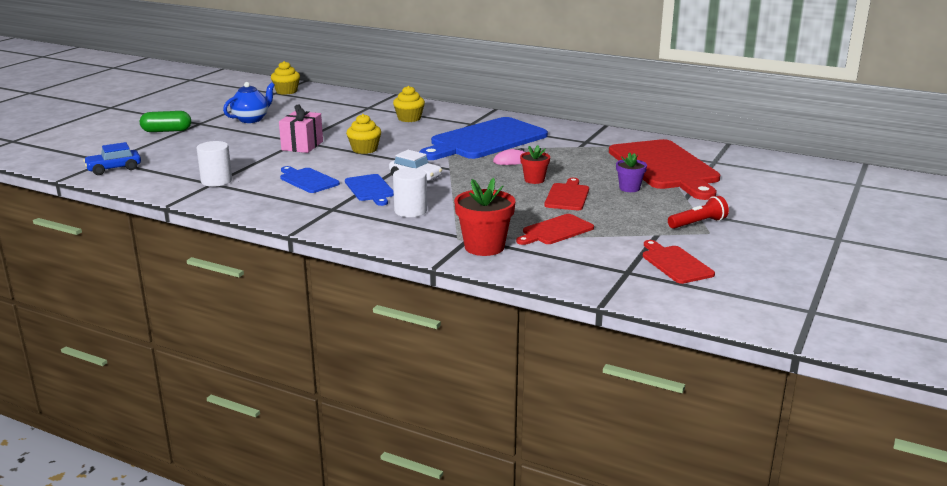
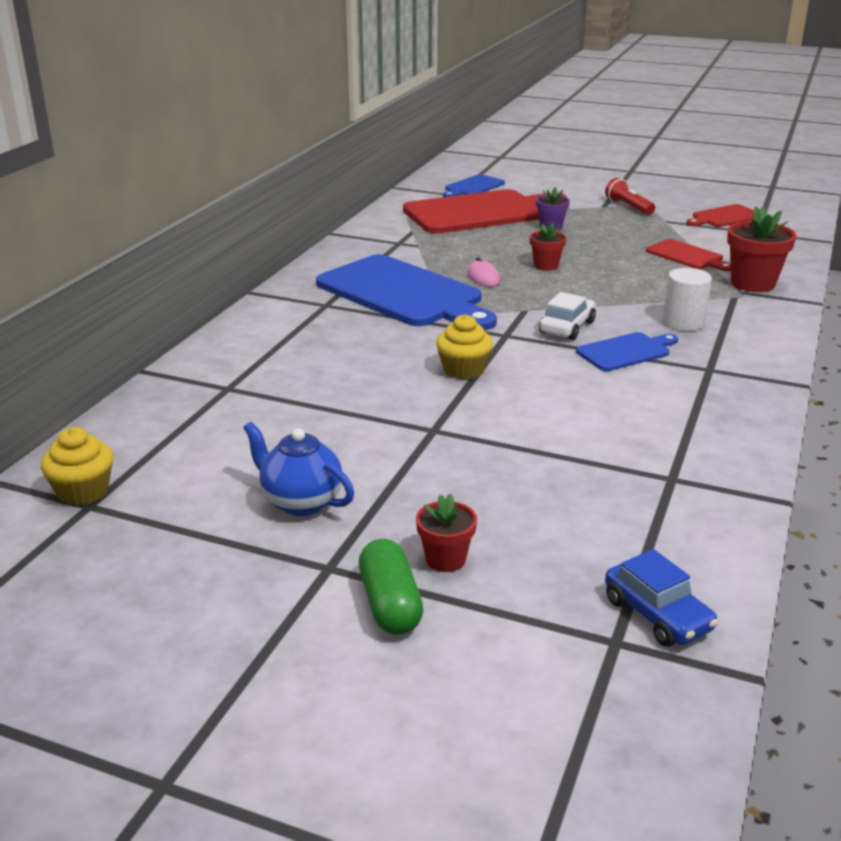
camera: 95 degrees left, 5 degrees up
(187, 139) = (445, 559): none -> red flower pot
(216, 181) = (660, 476): white cylinder -> none
(302, 146) = (457, 423): pink gift -> none
(308, 180) = (615, 398): blue cutting board -> blue cutting board (472, 187)
(409, 118) = (299, 349): yellow cupcake -> none
(567, 196) = (588, 251): red cutting board -> none

